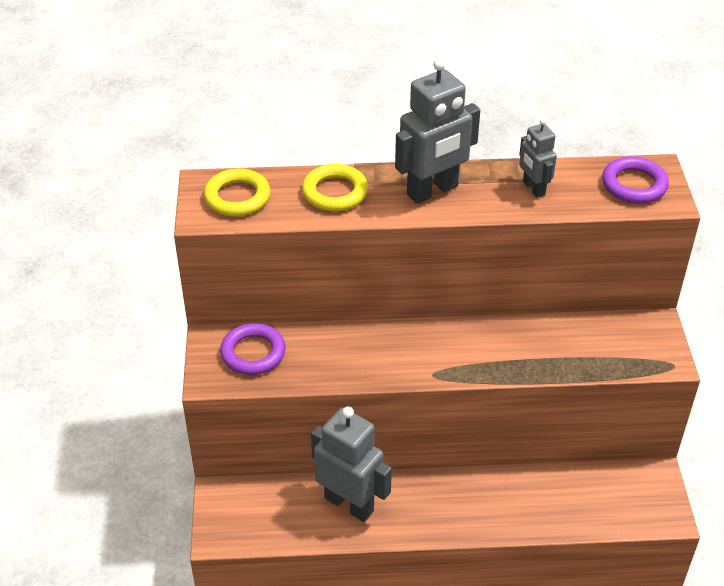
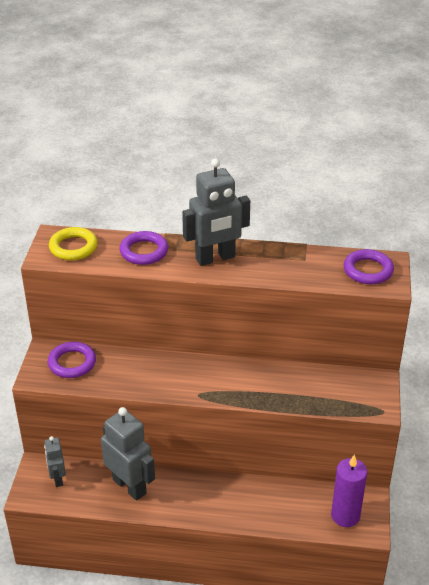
camera: 10 degrees right, 5 degrees down
(335, 192) = (144, 251): yellow ring -> purple ring
(533, 188) = (290, 265): grey robot -> grey robot (57, 478)
(633, 502) = (345, 516): none -> purple candle

